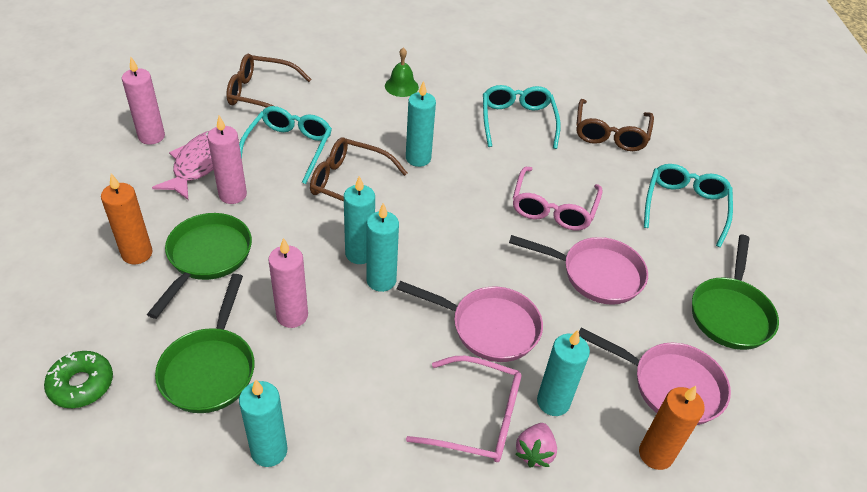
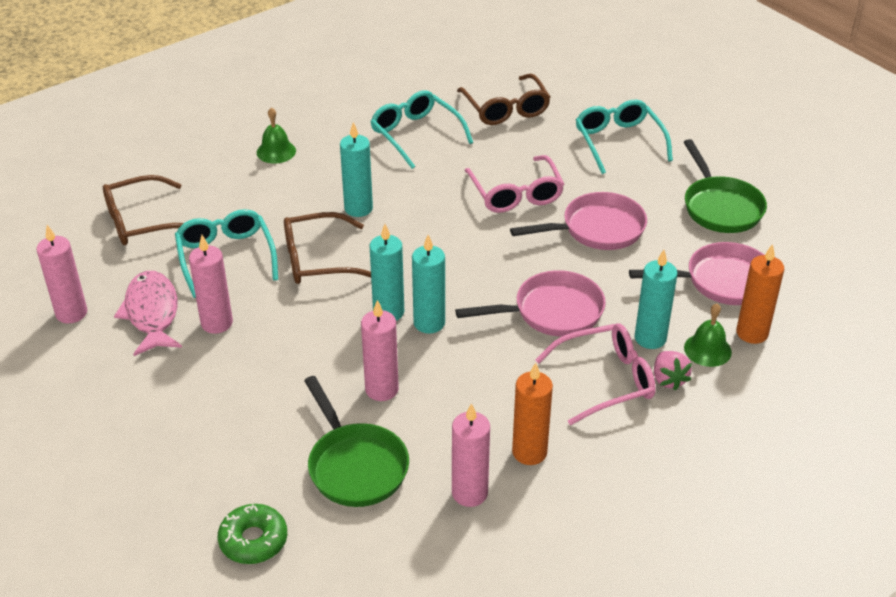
camera: 30 degrees left, 5 degrees down
(137, 254) = (181, 417): orange candle -> orange candle (529, 452)
(207, 257) = (252, 386): green pan -> none
(269, 451) = (469, 493): turquoise candle -> pink candle
(597, 445) = (707, 349): none -> green bell

